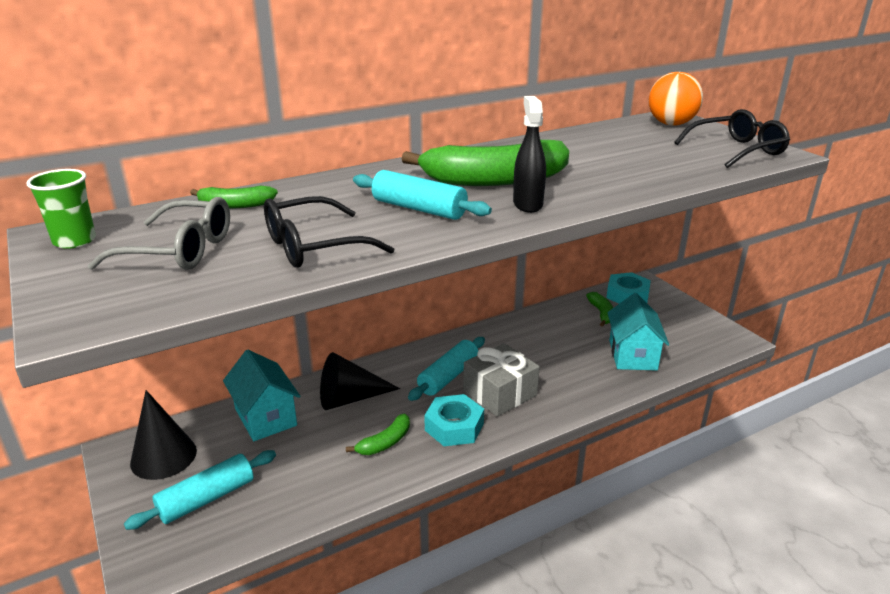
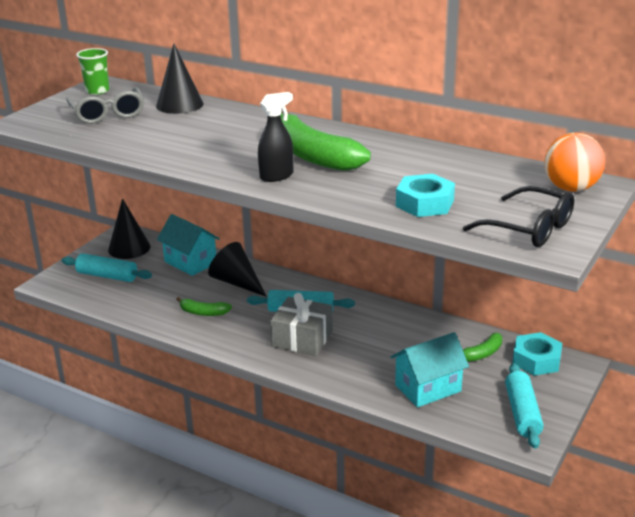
camera: 60 degrees right, 0 degrees up
(235, 205) = (179, 104): green banana -> black cone
(266, 417) = (190, 262): turquoise house -> turquoise house turned 75 degrees counterclockwise
(314, 246) = (143, 139): black glasses -> none
(419, 209) = (229, 148): turquoise rolling pin -> turquoise rolling pin (522, 413)
(454, 427) = (243, 333): turquoise nut -> turquoise nut (424, 203)

